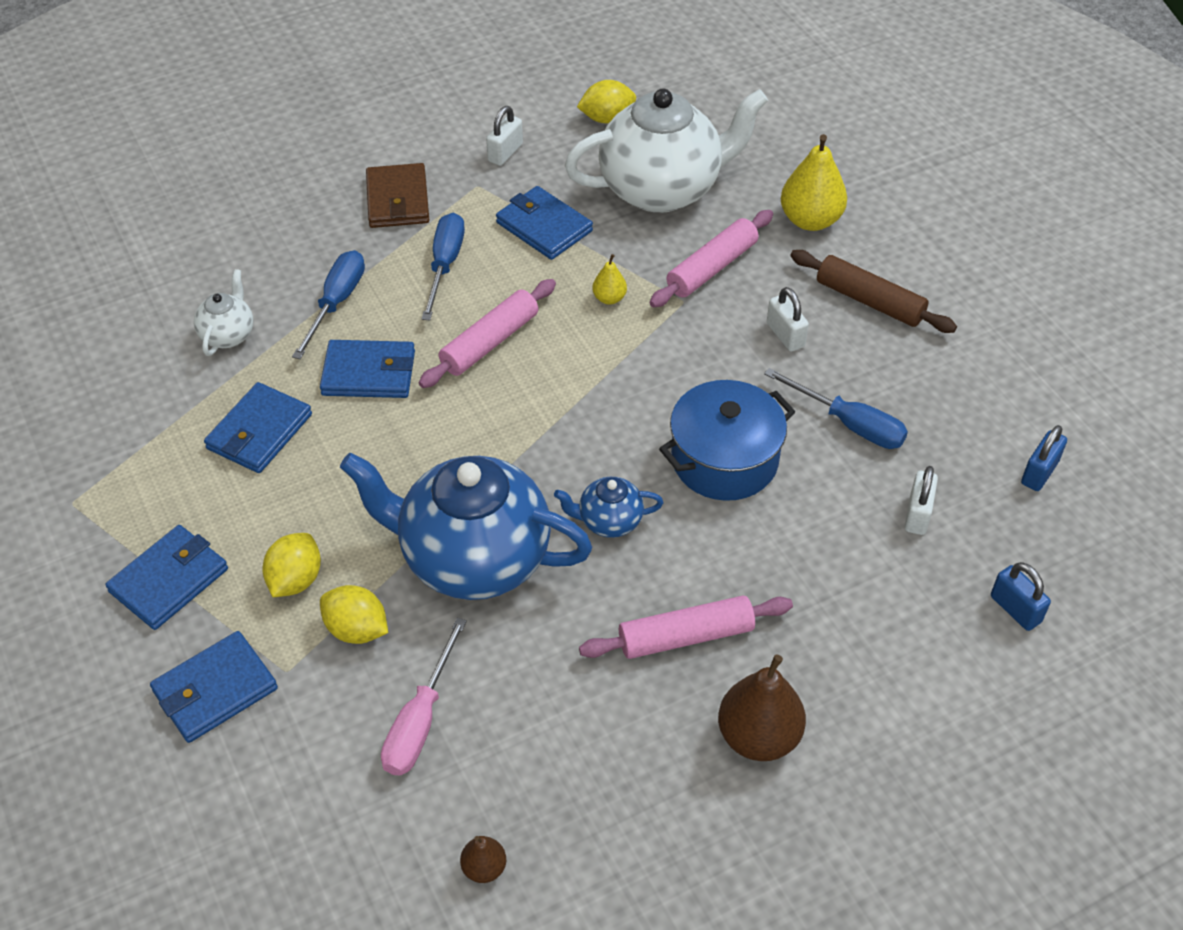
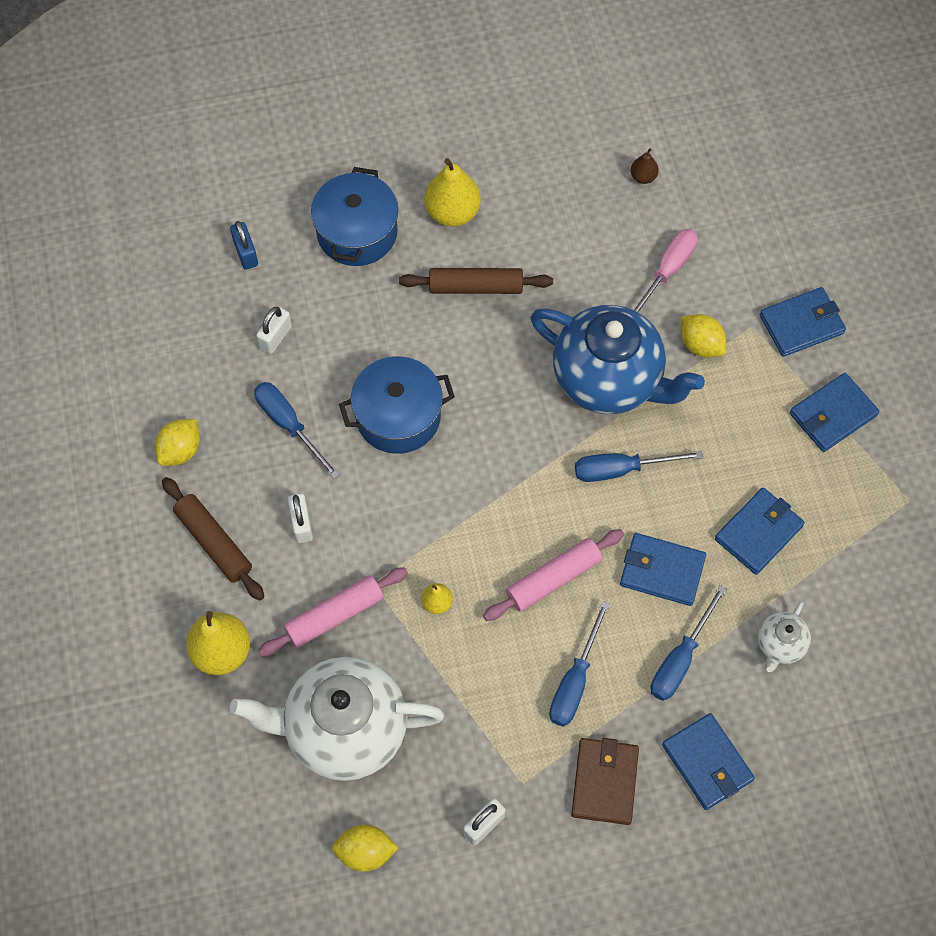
camera: 165 degrees left, 15 degrees up
(295, 580) = (740, 393): yellow lemon -> yellow lemon (181, 450)
(435, 461) = (621, 469): none -> blue screwdriver
(544, 227) = (472, 707): blue wallet -> blue wallet (707, 762)
(609, 521) = (502, 386): blue teapot -> none
(685, 636) = (476, 287): pink rolling pin -> brown rolling pin
(758, 736) = (452, 212): brown pear -> yellow pear
(881, 673) = (357, 232): none -> blue pot
(1039, 472) = (168, 349): blue padlock -> none

